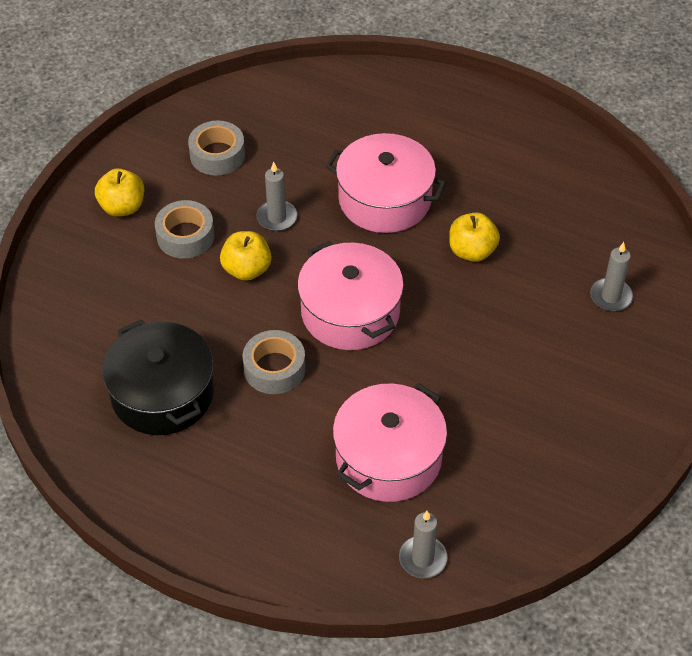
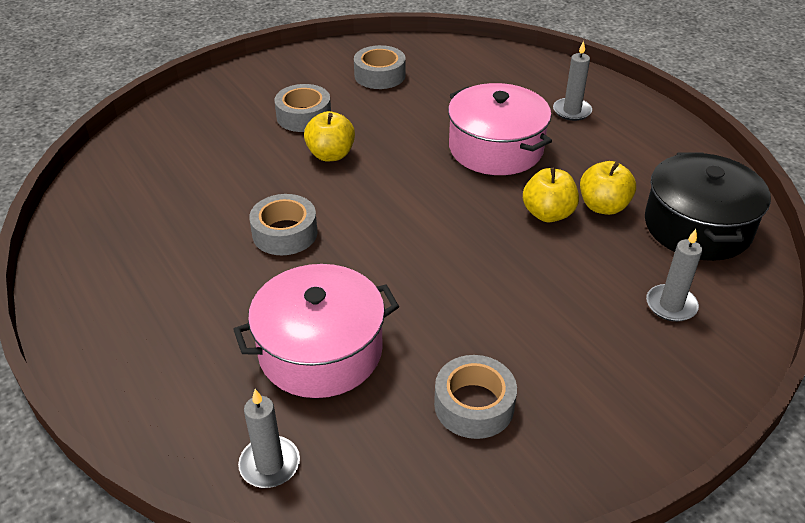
camera: 30 degrees right, 10 degrees down
(122, 207) = (275, 83): yellow apple -> yellow apple (603, 206)
(162, 394) = (175, 214): black pot -> black pot (697, 226)
(277, 217) = (389, 129): grey candle -> grey candle (572, 111)
(350, 312) = (391, 217): pink pot -> none
(527, 445) = (474, 405): none -> grey tape

